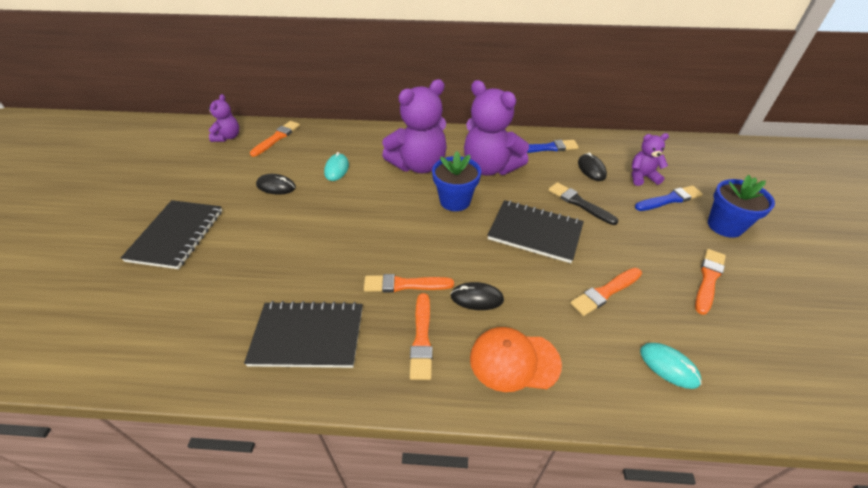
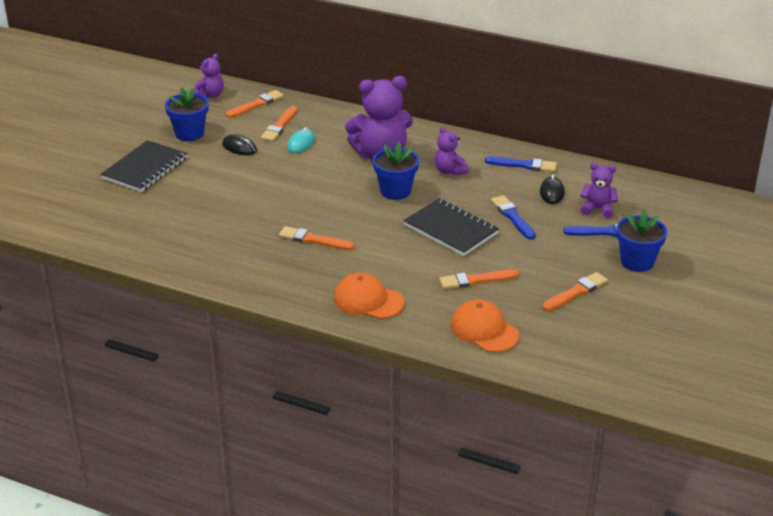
camera: 20 degrees right, 10 degrees down
(218, 182) = (189, 134): none -> blue flower pot
(308, 336) = (224, 253): black notebook -> none
(422, 339) = (307, 273): orange brush -> orange brush (279, 126)
(477, 298) = (366, 260): black mouse -> none
(490, 167) = (449, 171): purple teddy bear -> purple teddy bear, size x0.51
(579, 203) = (512, 217): black brush -> blue brush
(668, 366) = (484, 330): turquoise mouse -> orange cap

